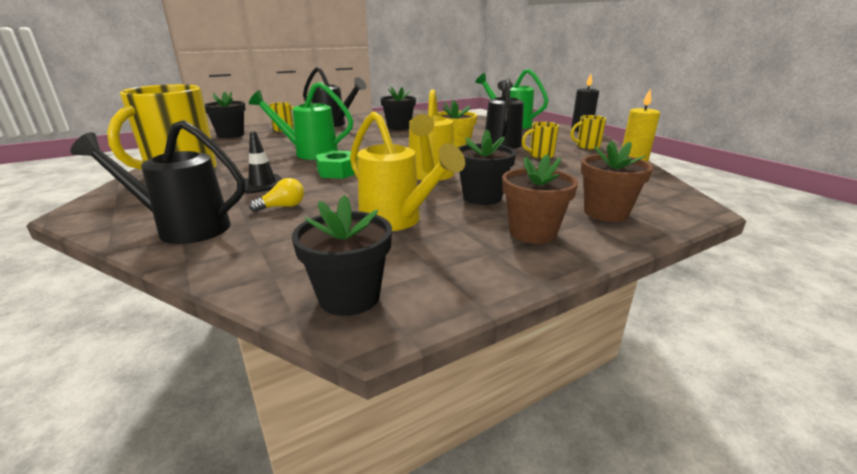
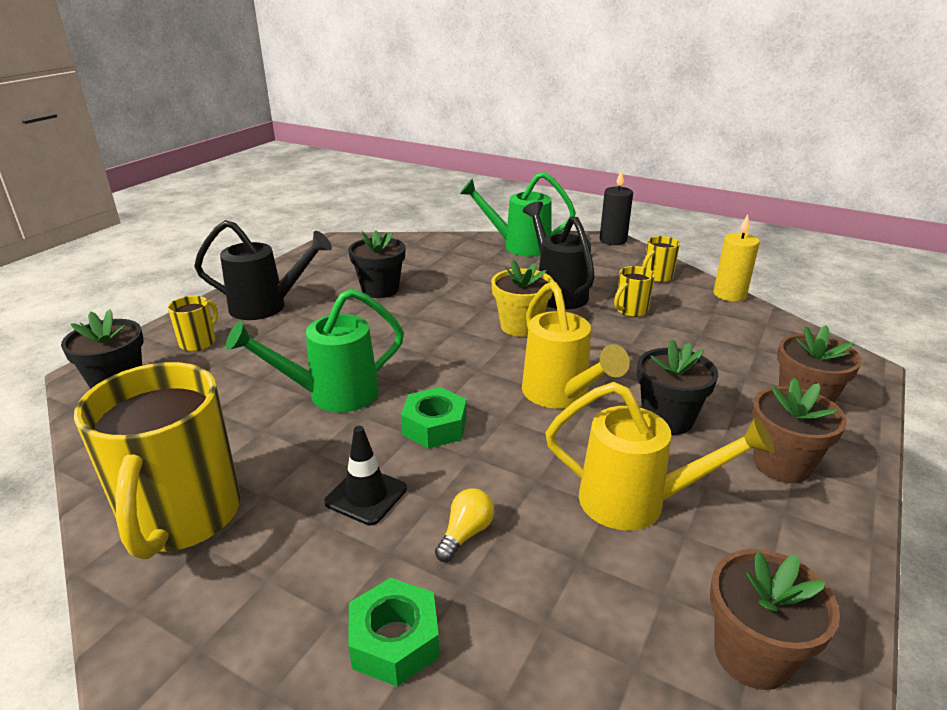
camera: 30 degrees left, 5 degrees up
(184, 228) = (394, 640): black watering can -> green nut
(349, 297) = (752, 655): black flower pot -> brown flower pot

